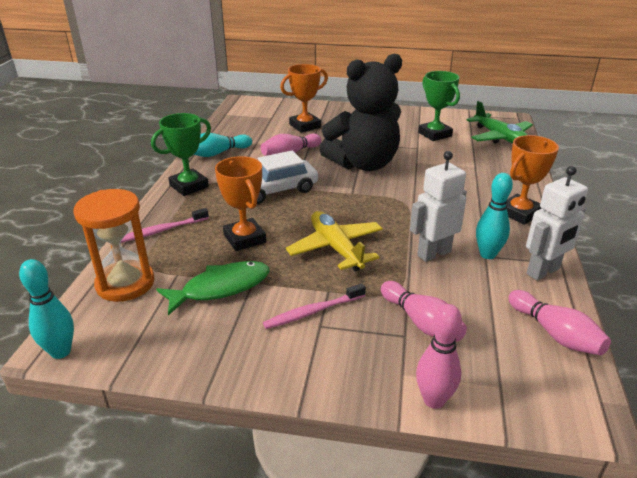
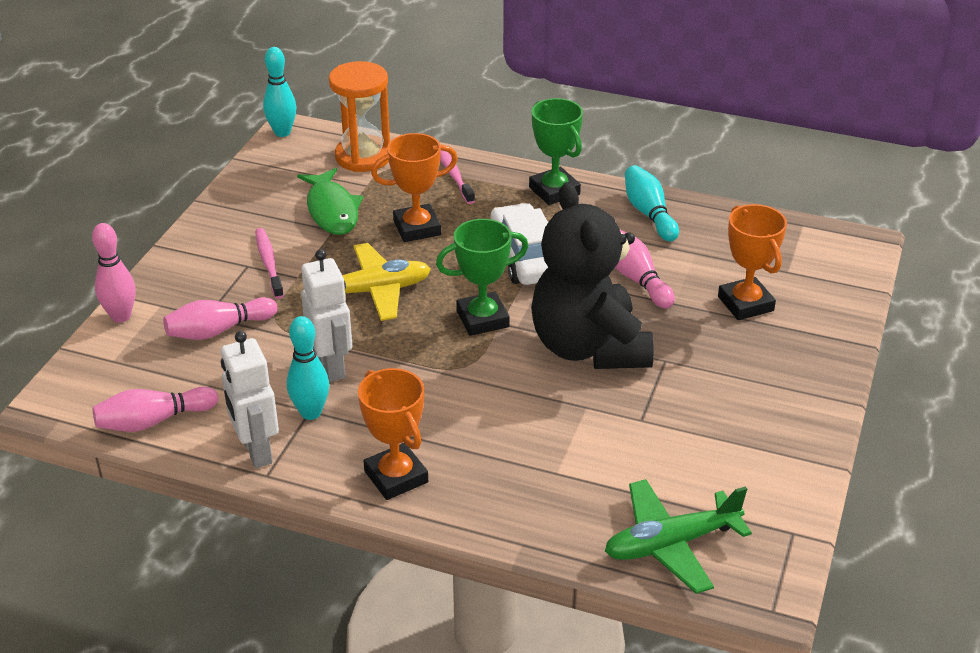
camera: 100 degrees right, 5 degrees up
(434, 134) = (695, 455): green trophy -> green trophy (482, 319)

